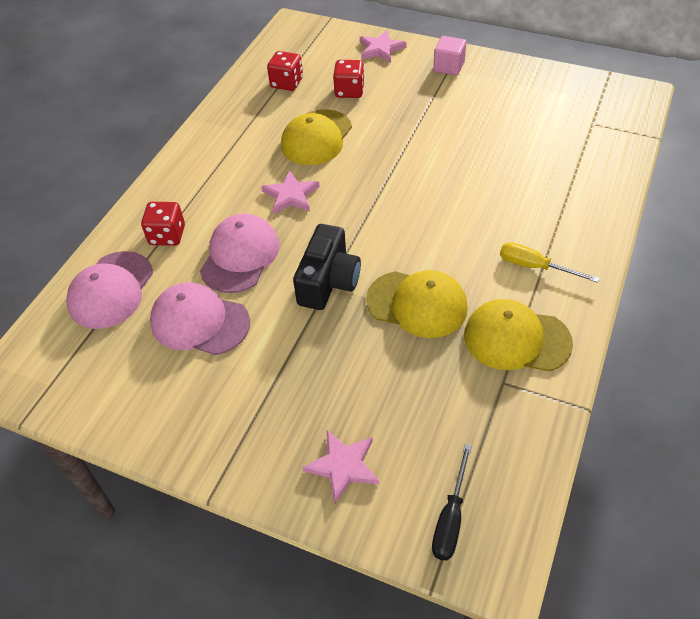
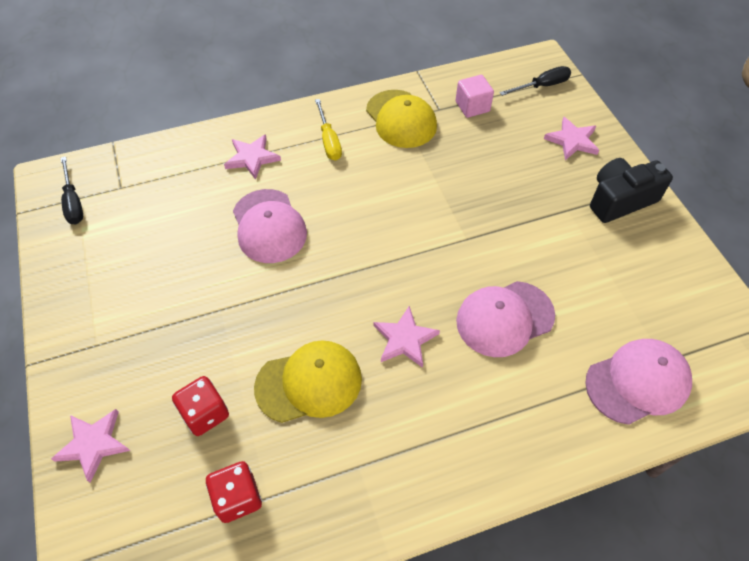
camera: 135 degrees left, 5 degrees up
(167, 235) = (547, 397): red dice -> none
(200, 322) = (584, 290): pink cap -> pink cap (269, 226)
(328, 281) = (463, 241): black camera -> black camera (620, 200)
(417, 304) = (427, 179): yellow cap -> none
(448, 67) = (91, 347): pink cube -> pink cube (472, 106)
(559, 207) = (252, 158): none -> pink star
(597, 97) = (73, 202): none -> black screwdriver

